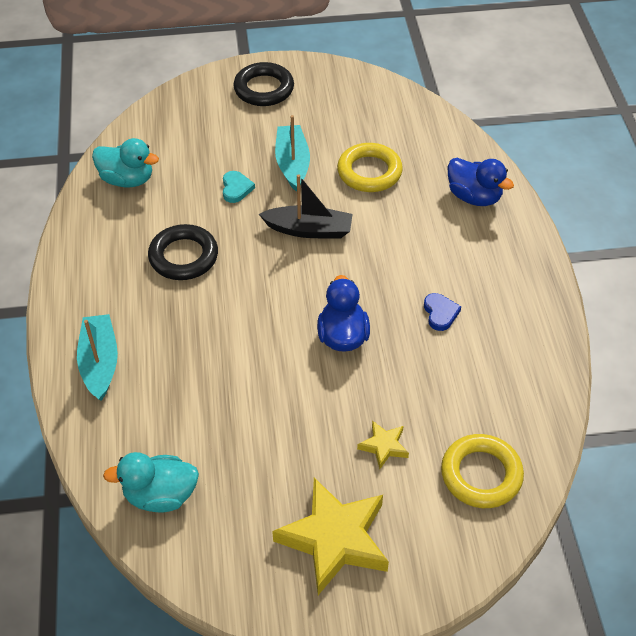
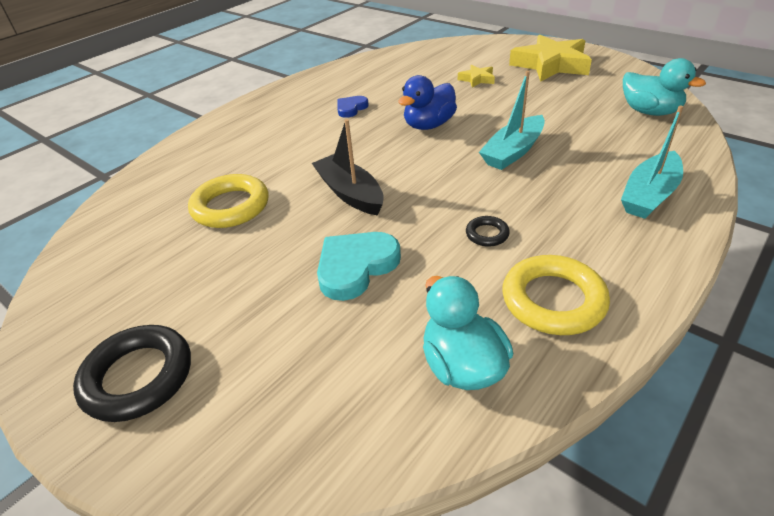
camera: 130 degrees left, 10 degrees down
(183, 256) = (487, 234): black ring -> black ring, size x0.49
(236, 188) = (356, 267): turquoise heart -> turquoise heart, size x1.71
(292, 164) = (271, 256): turquoise boat -> turquoise boat (513, 152)
(474, 197) = (208, 149): blue duck -> none
(481, 474) = (442, 56): yellow ring -> yellow ring (553, 300)

